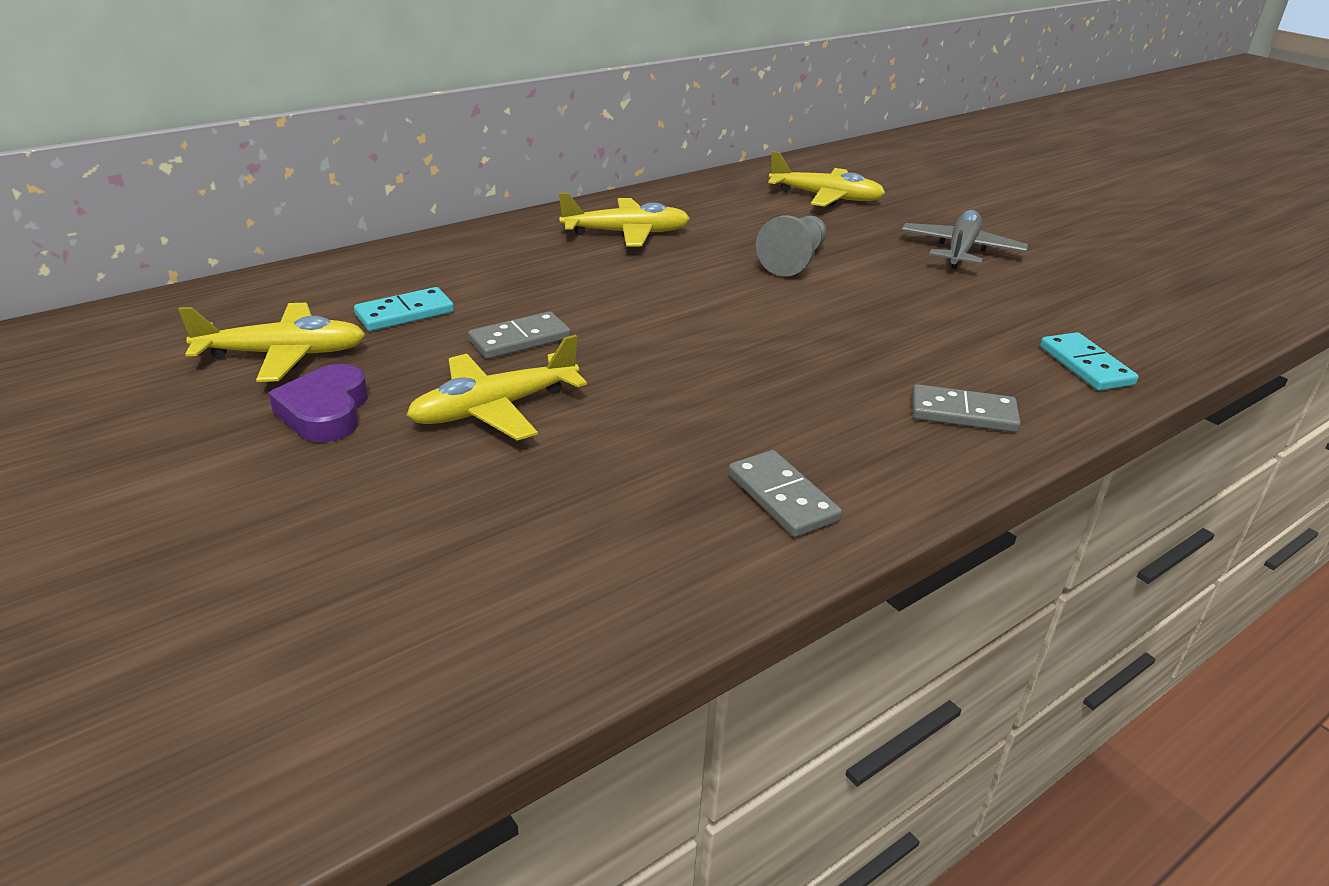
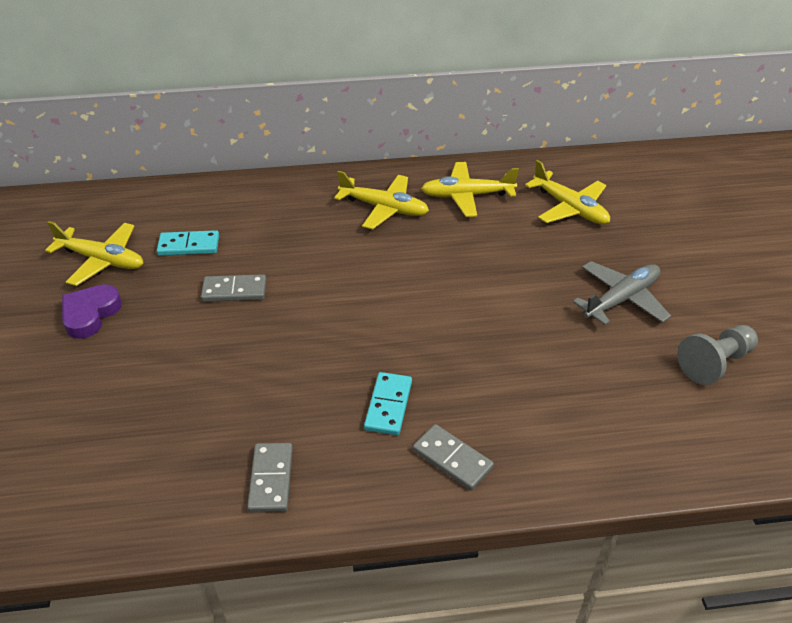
camera: 30 degrees right, 10 degrees up
(494, 409) = (175, 344): yellow plane -> yellow plane (466, 196)
(794, 261) = (477, 272): grey pawn -> grey pawn (715, 363)
(1086, 365) = (593, 451): turquoise domino -> turquoise domino (388, 405)

